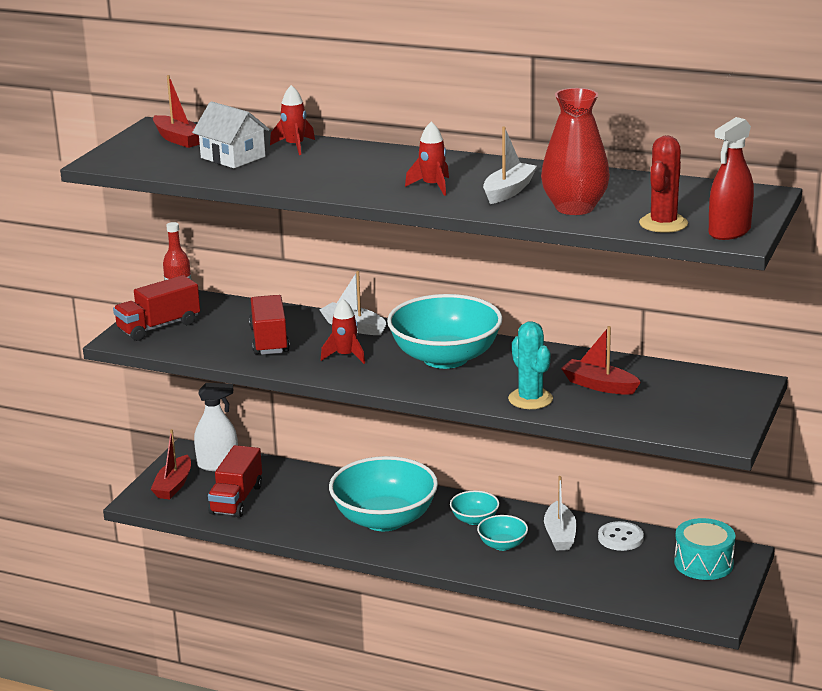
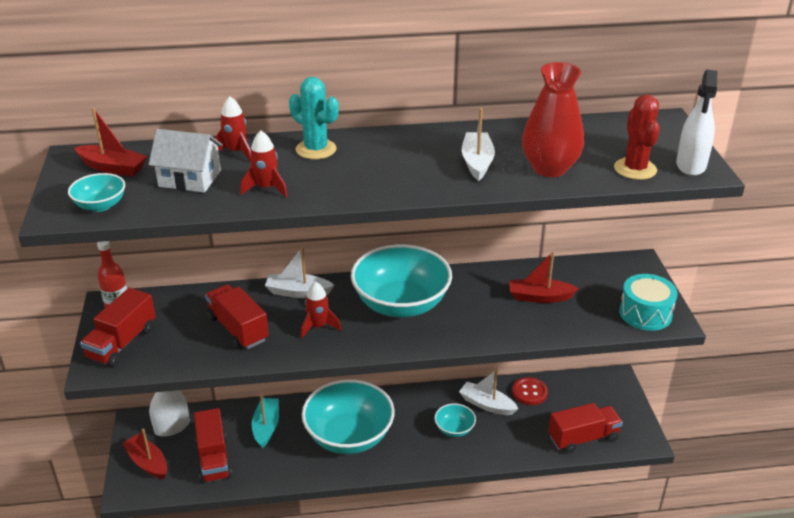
camera: 30 degrees left, 10 degrees up
(173, 485) = (147, 463): red boat -> red boat turned 150 degrees clockwise
(308, 489) = (266, 427): none -> turquoise boat
(432, 186) = (408, 172): red rocket -> red rocket (266, 188)
(474, 519) = (416, 412): turquoise bowl -> turquoise bowl (100, 205)
(530, 399) = (503, 327): turquoise cactus -> turquoise cactus (316, 149)
(560, 535) = (487, 404): white boat -> white boat turned 150 degrees clockwise
(620, 538) = (529, 392): white button -> red button
(643, 592) = (583, 438): none -> red truck
(703, 563) = (600, 395): turquoise drum -> turquoise drum (645, 313)
(729, 232) = (691, 165): red spray bottle -> white spray bottle

